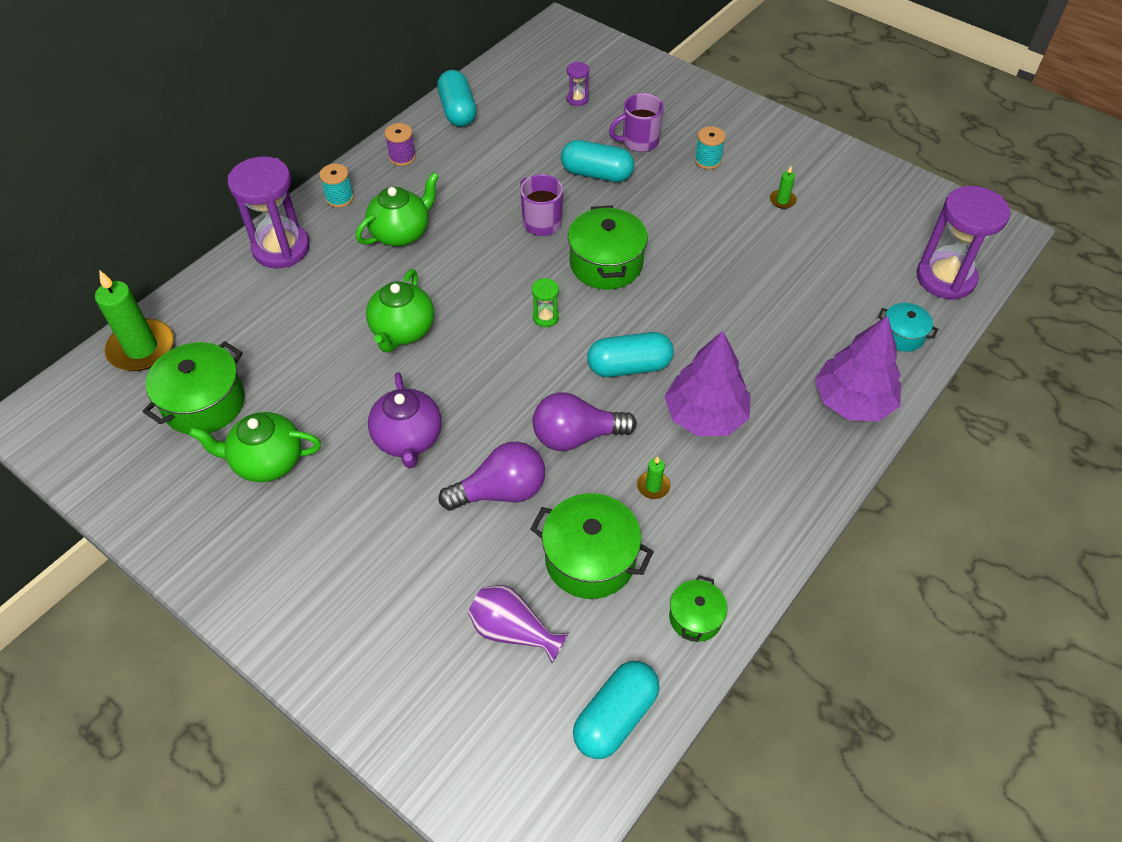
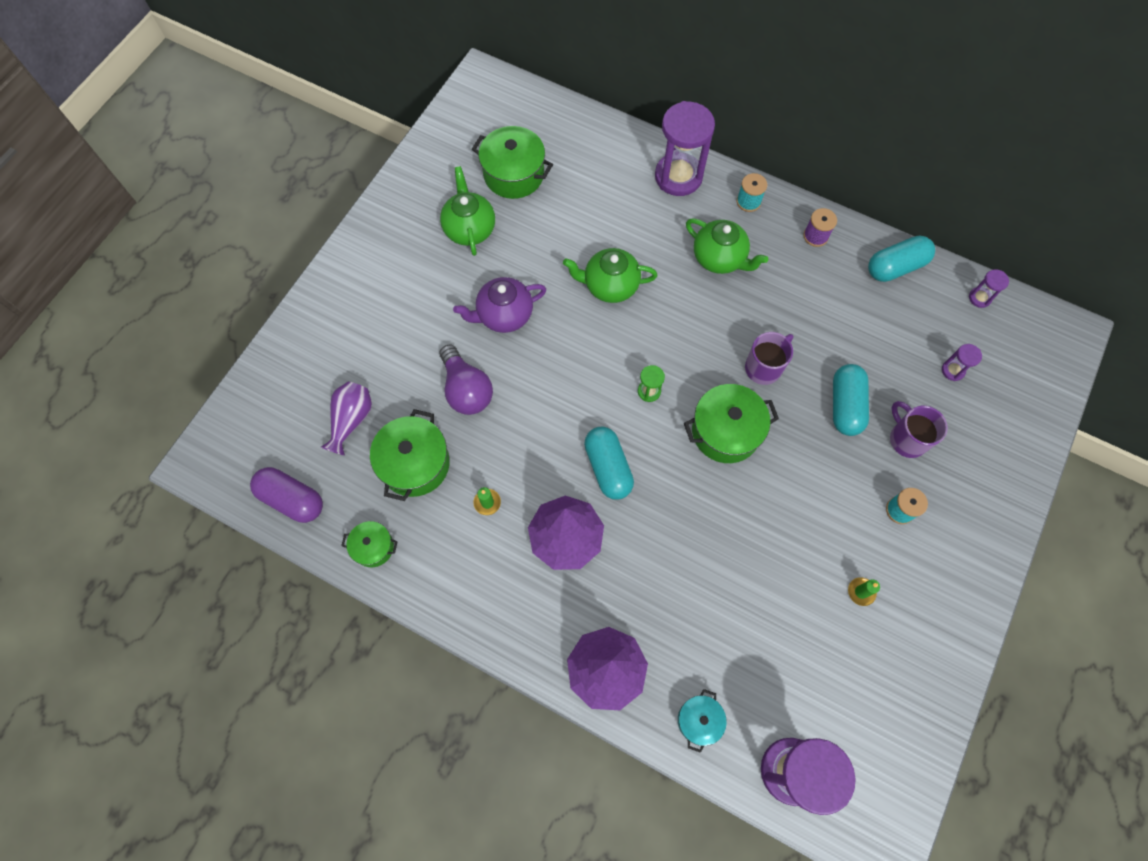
camera: 80 degrees right, 15 degrees up
(141, 348) = (556, 119): green candle -> none
(508, 67) = (979, 298): none -> purple hourglass
(576, 436) = (527, 436): purple light bulb -> none
(615, 717) = (292, 499): turquoise capsule -> purple capsule

